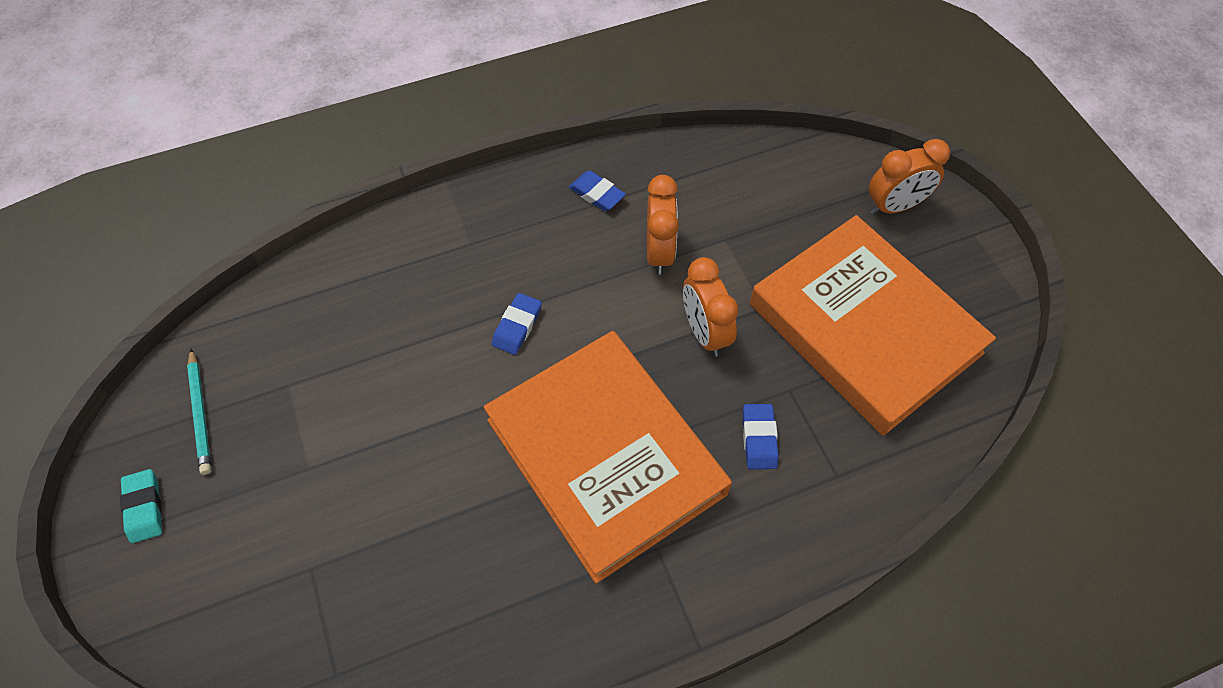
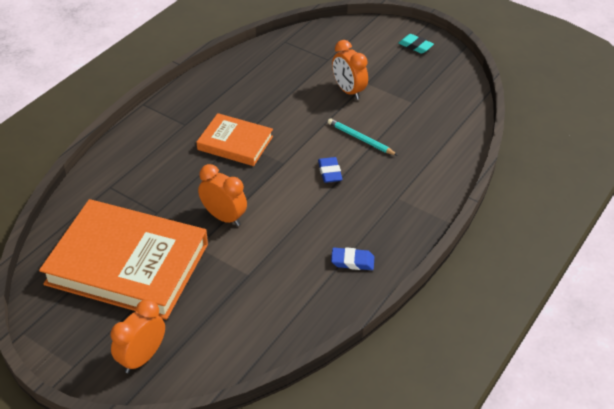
camera: 145 degrees right, 15 degrees down
(200, 413) = (435, 78): turquoise pencil -> turquoise pencil (360, 139)
(605, 456) = (235, 143): orange book -> orange book, size x0.54
(659, 252) = (283, 246): orange clock -> orange clock (348, 91)
(759, 438) = (161, 183): blue eraser -> none

